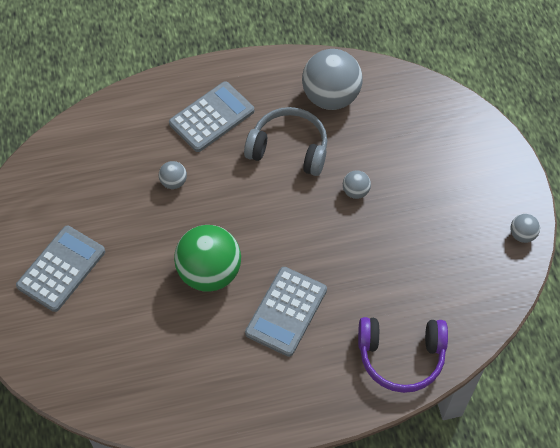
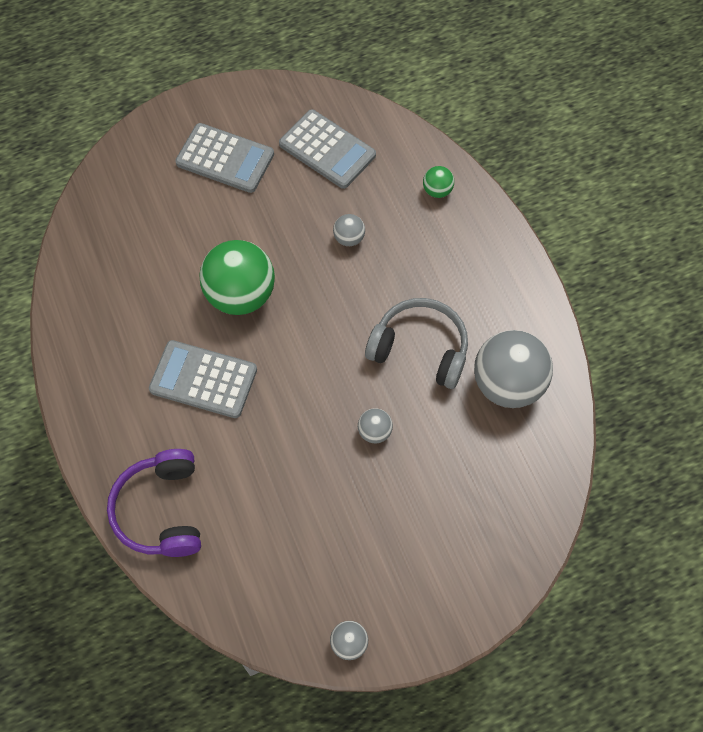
camera: 80 degrees right, 5 degrees up
(144, 111) = (437, 190): none -> green ball
(211, 117) = (445, 259): grey calculator -> grey calculator (327, 150)
(289, 148) = (420, 349): grey headphones -> grey headphones turned 75 degrees counterclockwise

